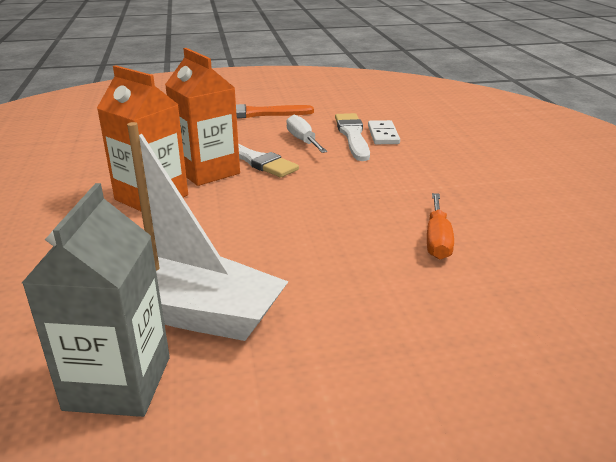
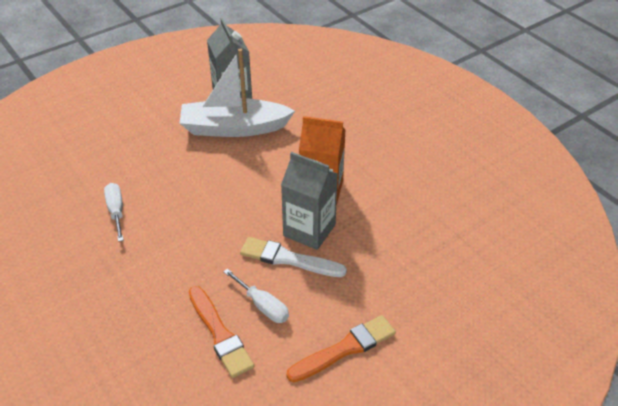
camera: 155 degrees right, 15 degrees up
(207, 171) = (309, 230): orange carton -> grey carton
(352, 136) = (220, 334): white brush -> orange brush
(383, 135) = (189, 347): white domino -> none
(437, 240) = (116, 211): orange screwdriver -> white screwdriver

